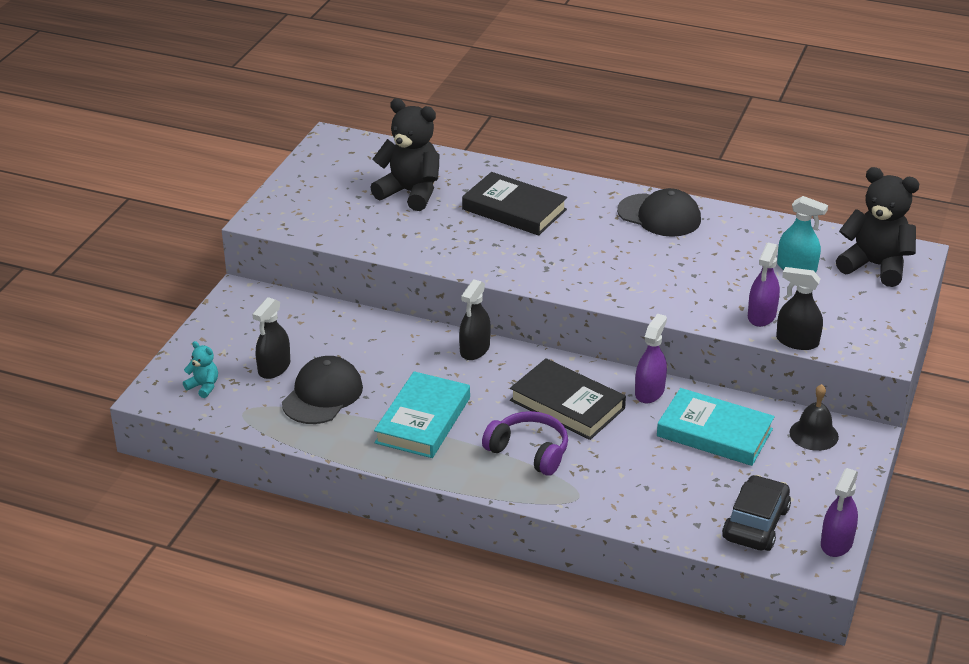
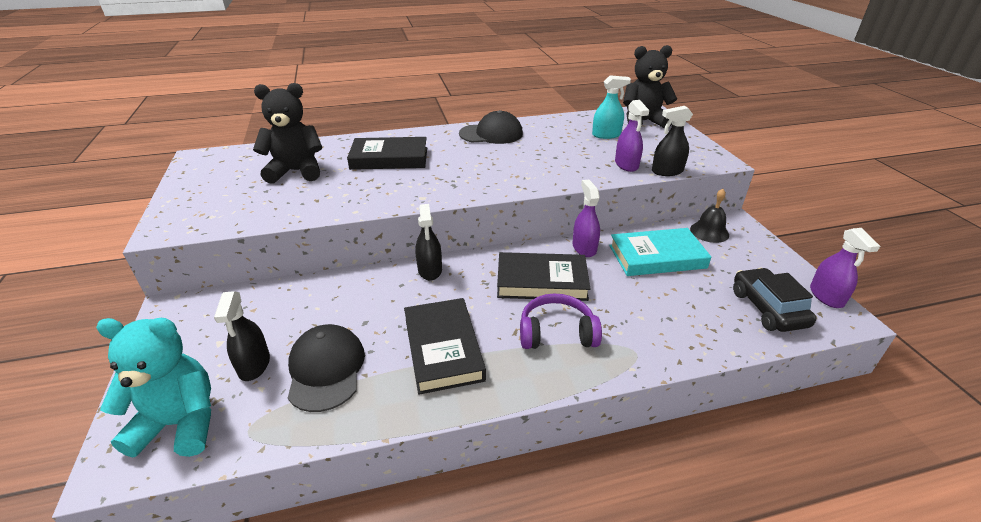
camera: 35 degrees left, 0 degrees up
(203, 387) = (180, 424): turquoise teddy bear -> turquoise teddy bear, size x2.16
(423, 420) = (443, 348): turquoise book -> black book

